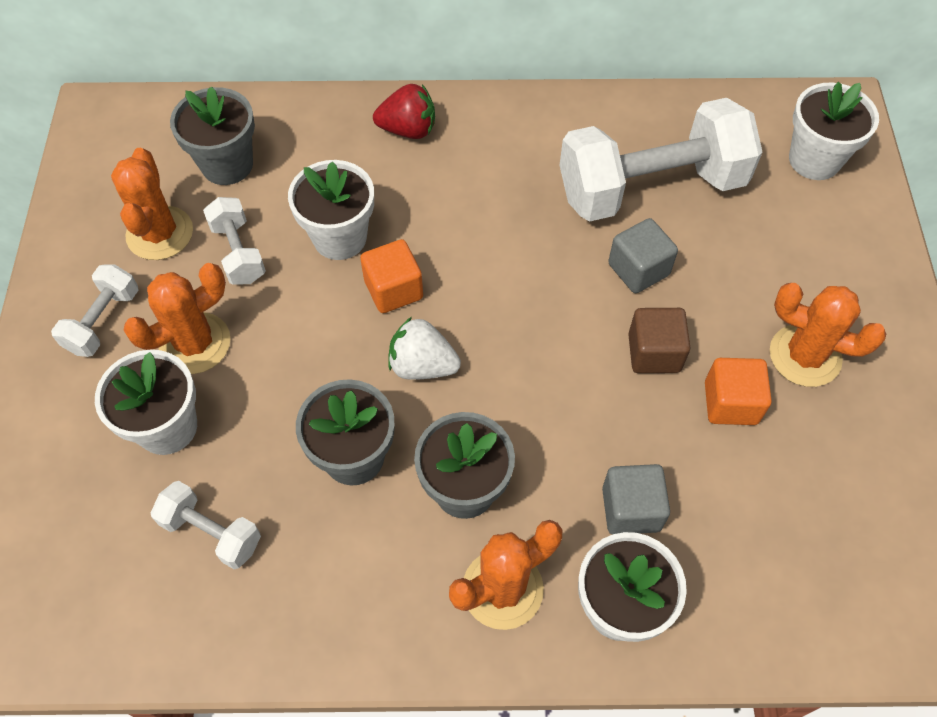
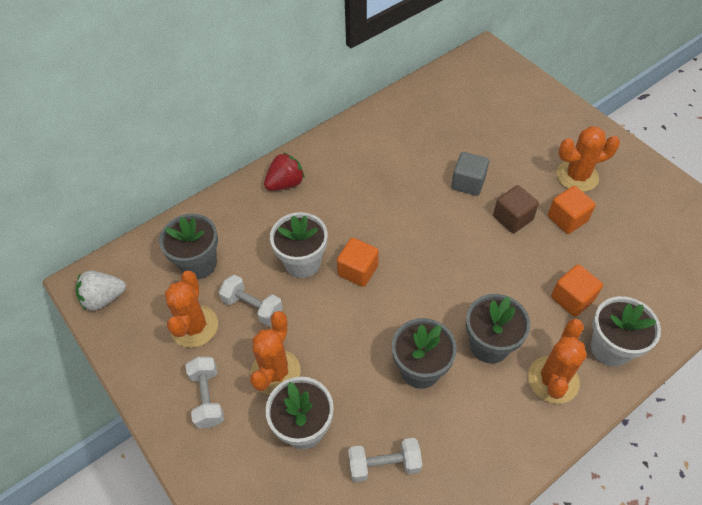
camera: 35 degrees left, 5 degrees down
(160, 233) = (194, 326): orange cactus -> orange cactus turned 45 degrees clockwise
(422, 365) = (410, 299): white strawberry -> white strawberry (104, 298)
(631, 509) = (572, 298): grey cube -> orange cube
(651, 187) = (436, 140): white dumbbell -> none
(814, 160) = (497, 83): white flower pot -> none

